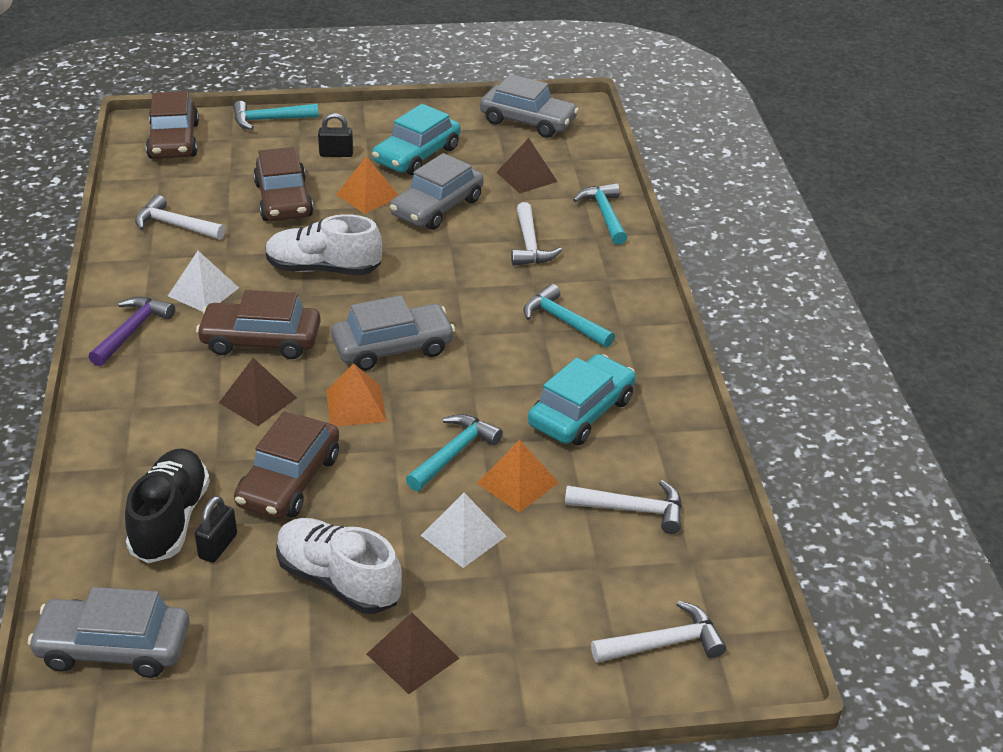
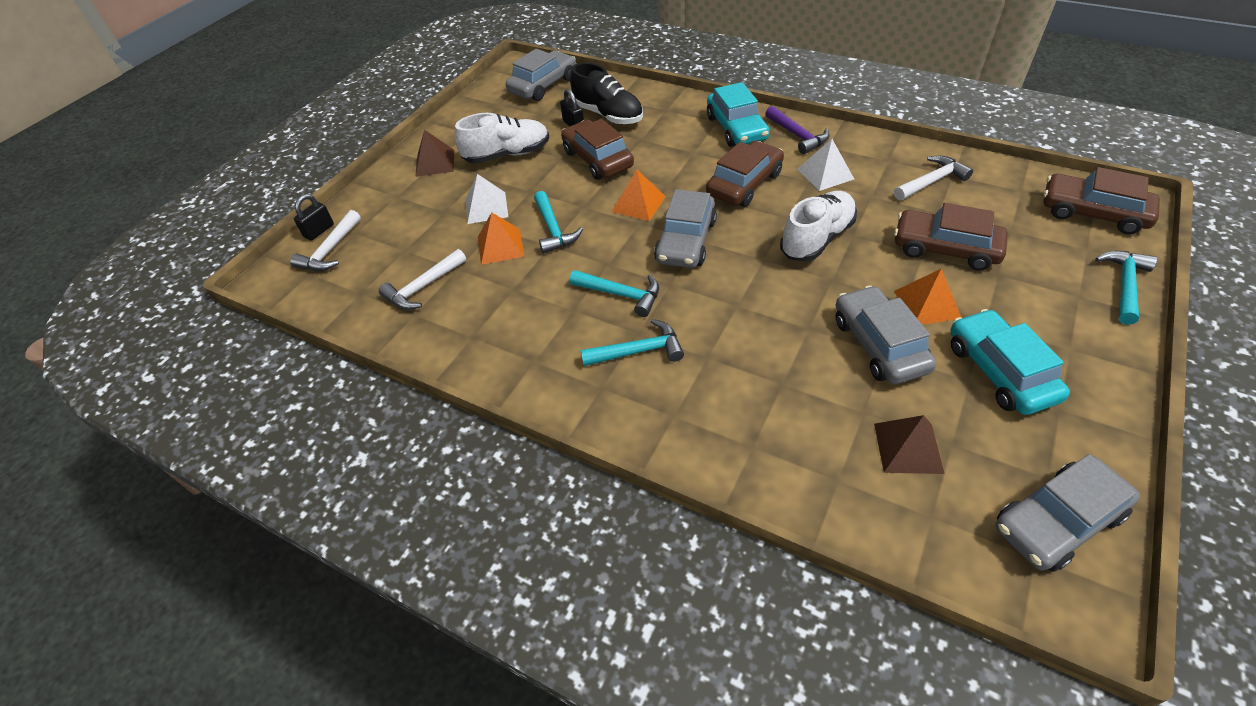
camera: 130 degrees right, 10 degrees up
(257, 400) = (681, 166): brown pyramid -> none
(336, 154) = (1026, 310): black padlock -> black padlock (319, 231)
(530, 245) = (770, 384): white hammer -> none
(581, 412) = (529, 308): turquoise car -> turquoise car (736, 128)
(605, 215) = (787, 479): turquoise hammer -> turquoise hammer (621, 294)

